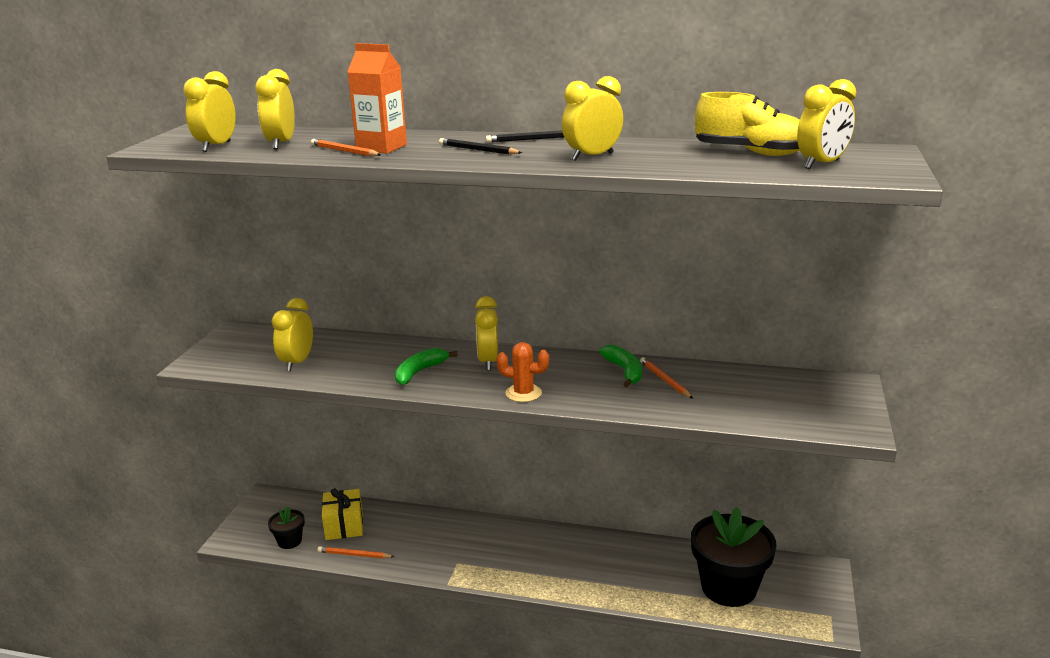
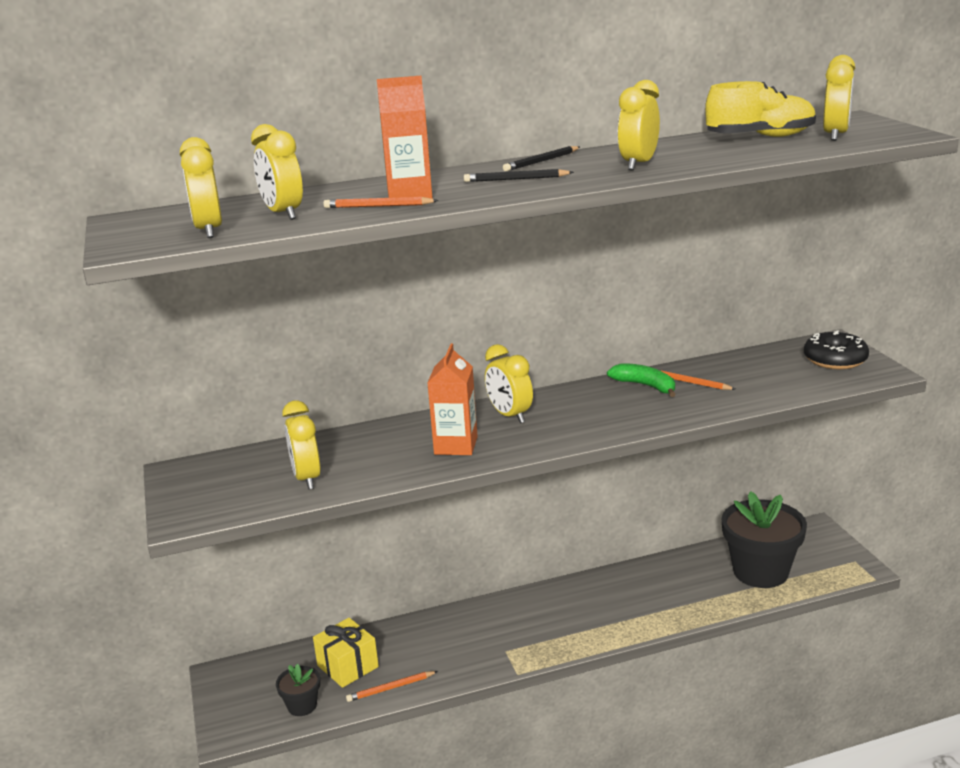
camera: 30 degrees left, 0 degrees up
(419, 372) = (456, 445): green banana -> orange carton
(523, 393) = (584, 432): orange cactus -> none
(828, 402) = (835, 360): none -> black donut

